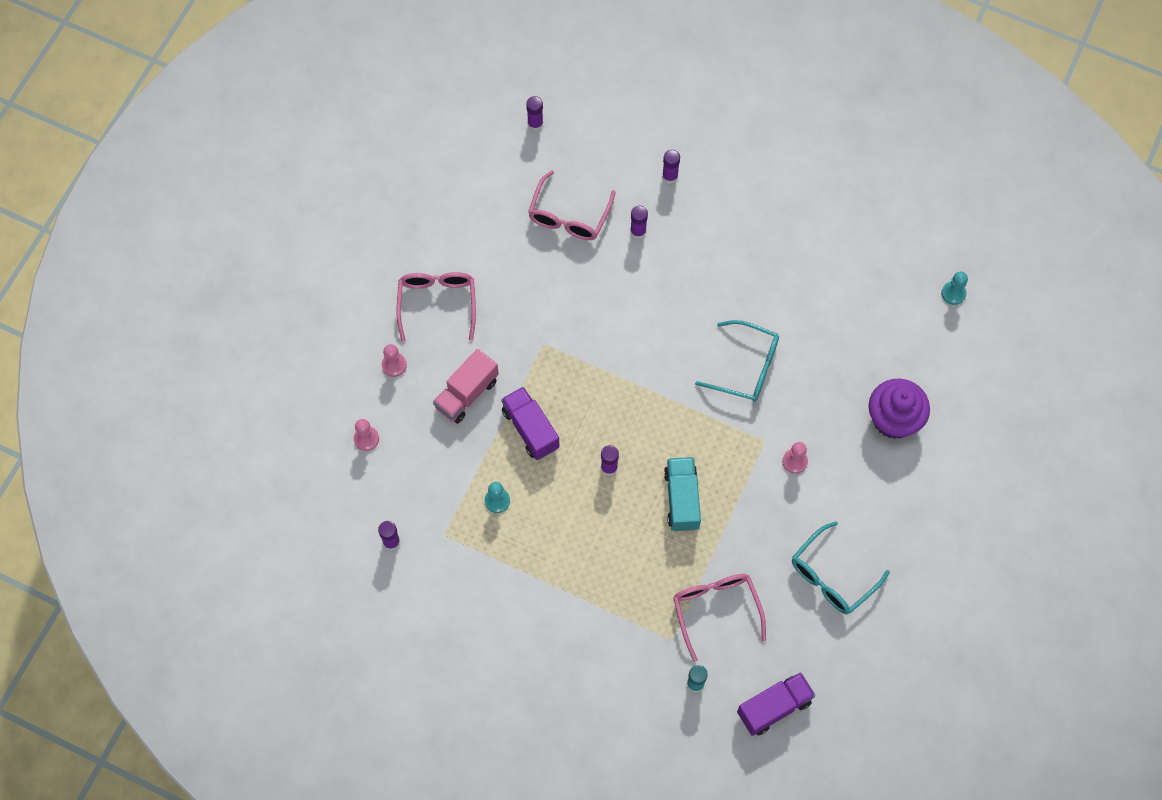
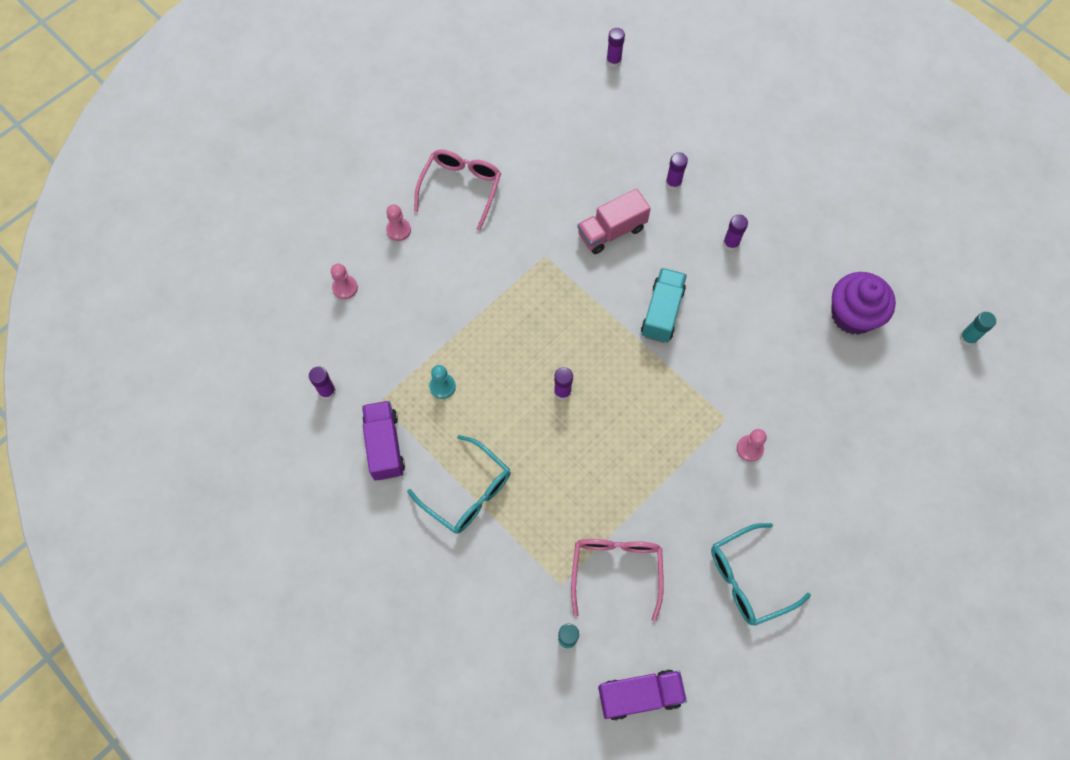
camera: 20 degrees right, 0 degrees up
(467, 394) = (454, 277): pink truck -> pink truck (611, 231)
(530, 429) = (501, 330): purple truck -> purple truck (385, 446)
(569, 216) = (613, 149): pink glasses -> none
(670, 176) = (722, 143): purple glue stick -> purple glue stick (731, 243)
(682, 499) = (622, 447): turquoise truck -> turquoise truck (662, 312)
(746, 367) = (733, 341): turquoise glasses -> turquoise glasses (467, 492)
(893, 419) = (866, 441): purple cupcake -> purple cupcake (852, 315)
(953, 293) = (967, 338): turquoise pawn -> turquoise glue stick

